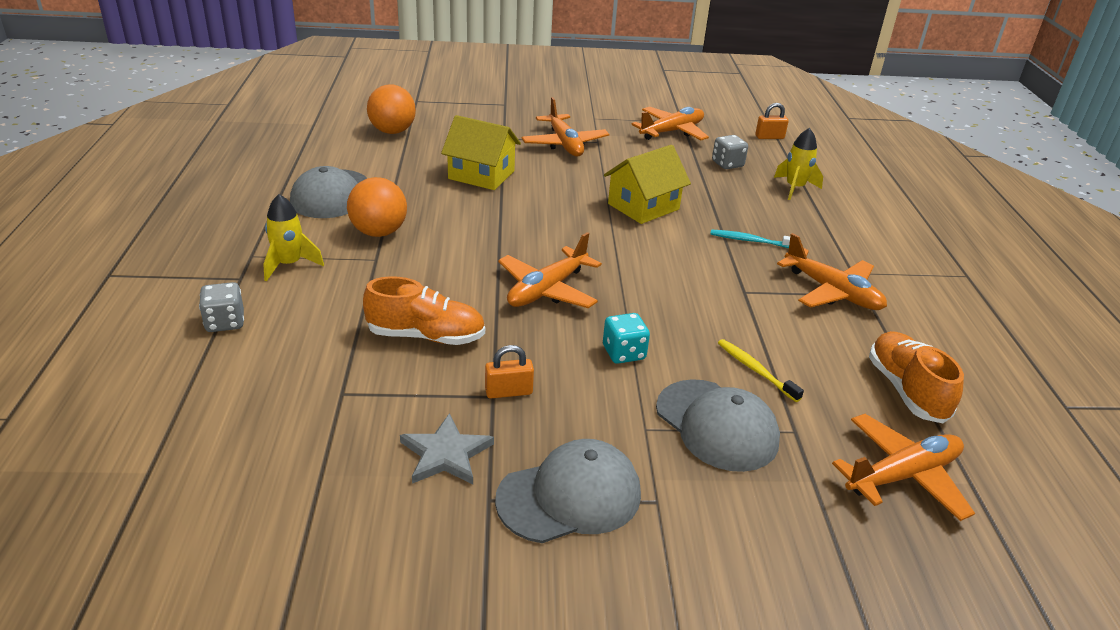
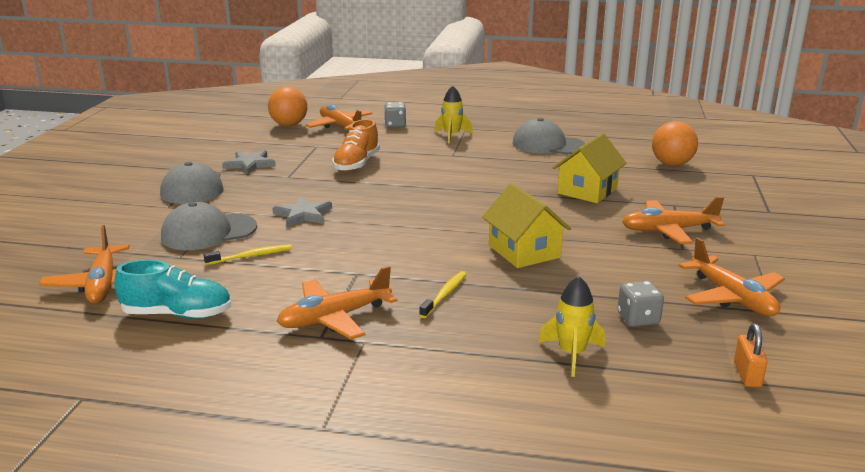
camera: 105 degrees right, 10 degrees down
(379, 232) = (489, 156): orange ball -> orange ball (289, 125)
(508, 392) = (288, 180): orange padlock -> none
(547, 290) = (393, 199): orange plane -> orange plane (340, 126)
(624, 353) = (303, 214): turquoise dice -> grey star
(750, 241) = (444, 295): turquoise toothbrush -> yellow toothbrush
(906, 390) = (177, 314): orange shoe -> turquoise shoe

